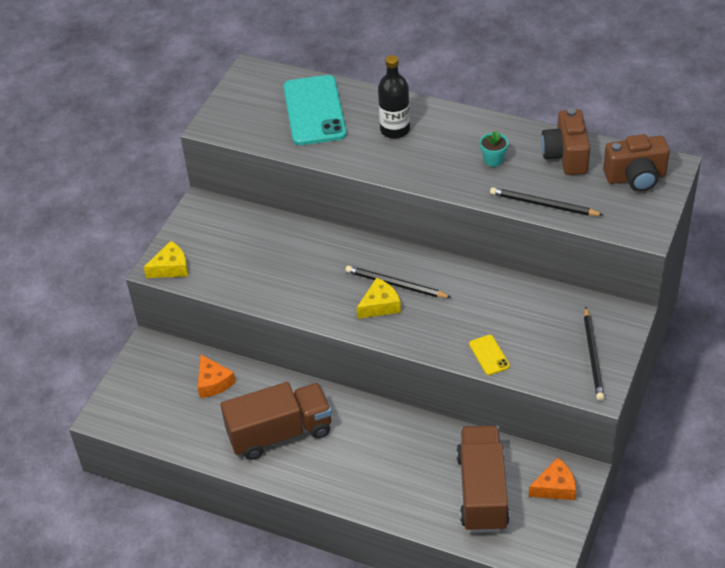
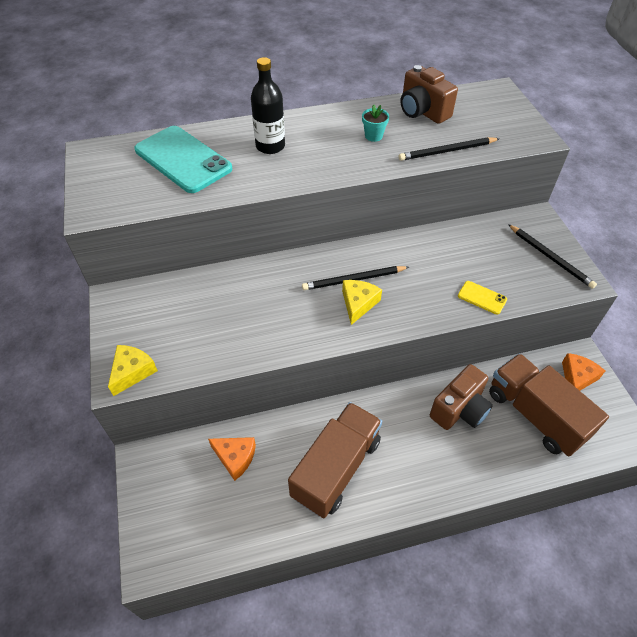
camera: 40 degrees left, 5 degrees up
(635, 177) = (486, 106): brown camera -> brown camera (459, 409)

